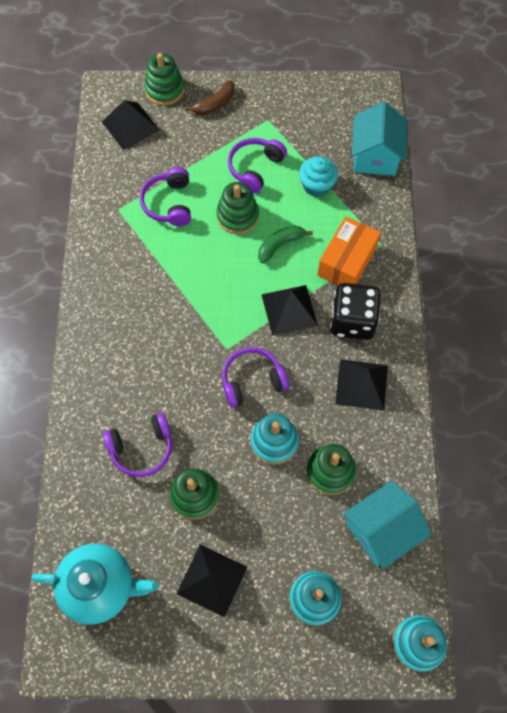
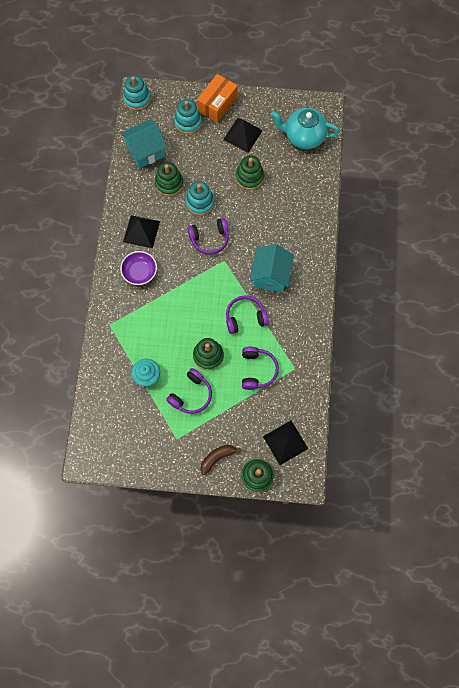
camera: 175 degrees left, 5 degrees up
(142, 448) = (280, 205): purple headphones -> purple headphones (245, 317)
(280, 245) = (180, 330): green banana -> none
(289, 310) = (180, 283): black pyramid -> none
(346, 261) = (136, 314): orange box -> orange box (217, 104)
(352, 321) = (140, 272): black dice -> purple bowl
(375, 156) = (99, 397): turquoise house -> turquoise house (270, 275)

